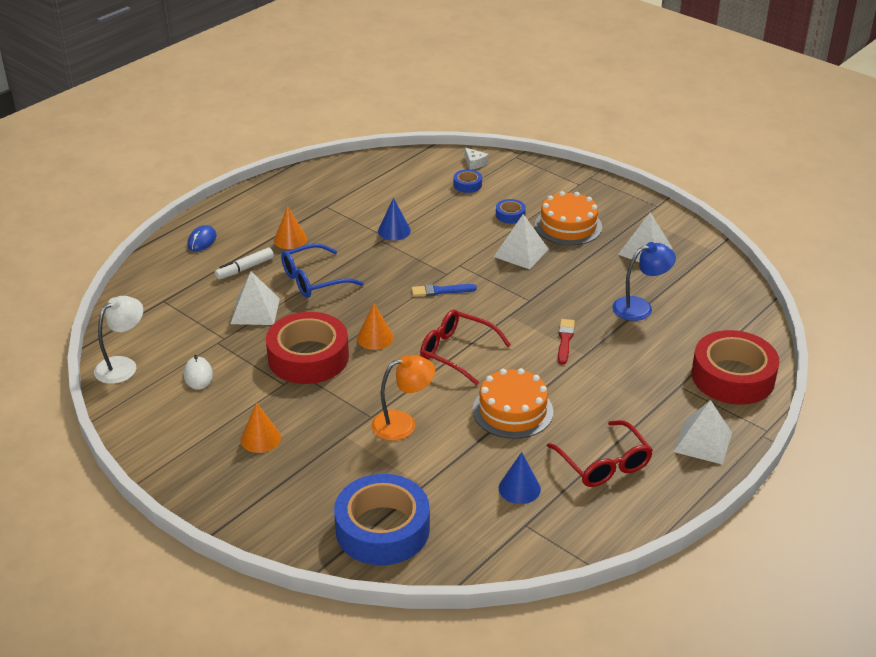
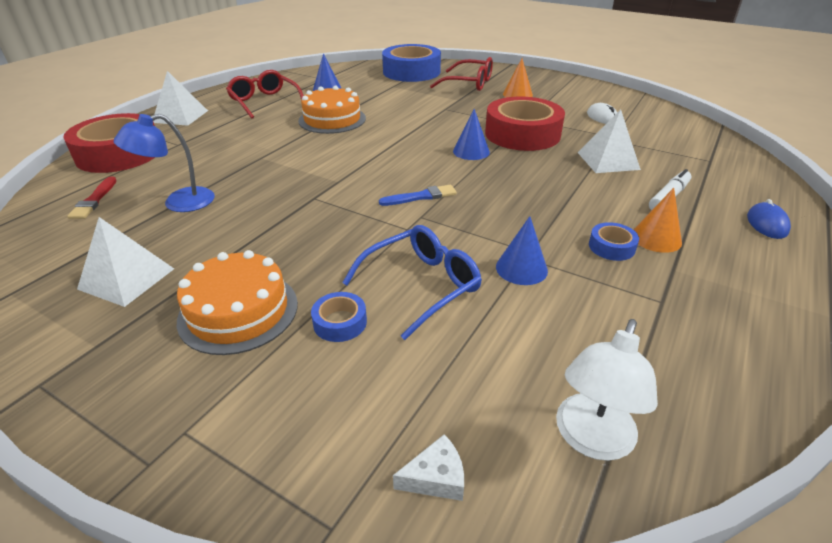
camera: 170 degrees right, 0 degrees up
(123, 365) = (670, 117): white lamp -> white lamp (591, 440)
(313, 280) = (576, 193): blue glasses -> blue glasses (421, 285)
(375, 338) = (471, 151): orange cone -> blue cone
(403, 424) = (418, 107): orange lamp -> none
(457, 352) = (387, 148): red glasses -> red glasses (469, 83)
(467, 185) = (434, 392): blue tape -> blue tape (611, 247)
(474, 163) = (436, 477): white cheese -> white cheese turned 120 degrees clockwise
(521, 253) = (322, 255): white pyramid -> none
(565, 340) = (278, 166): red brush -> red brush (94, 200)

